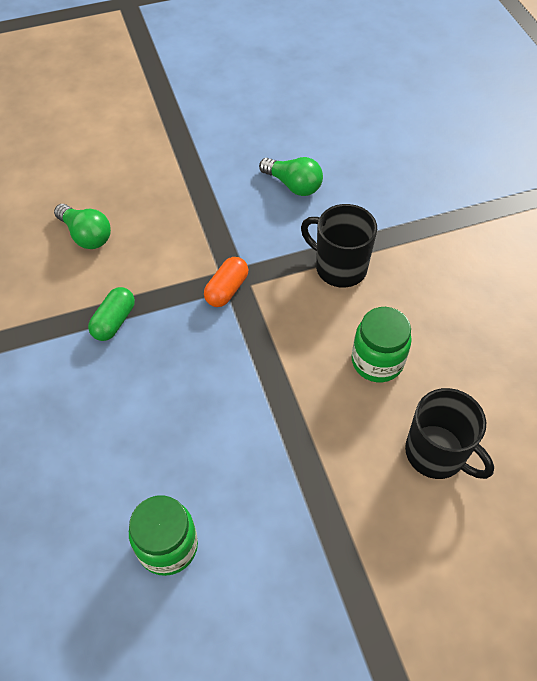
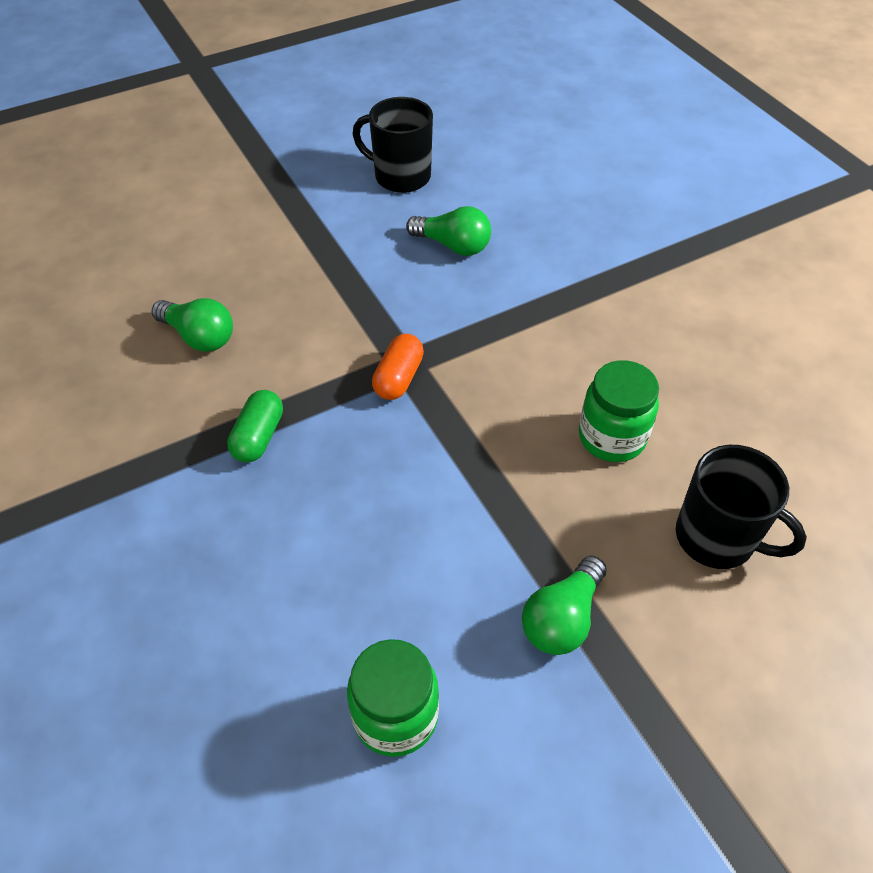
camera: 10 degrees left, 5 degrees down
(304, 495) = (562, 618): none -> green light bulb
(339, 267) = (535, 333): black mug -> black mug (400, 176)

